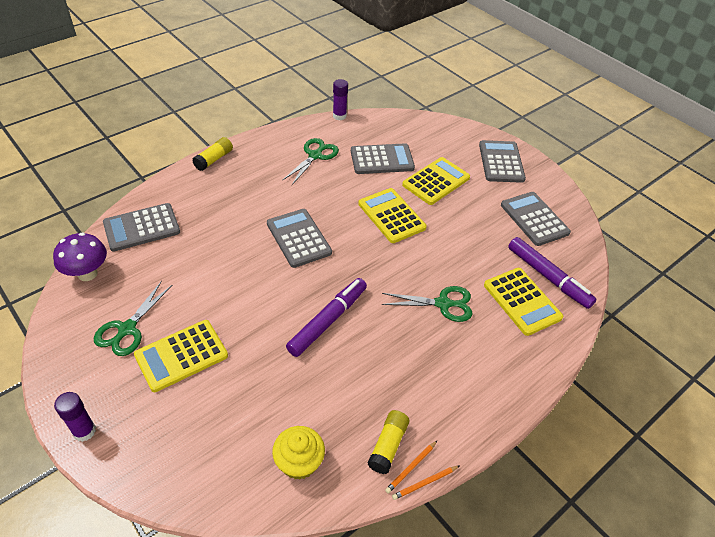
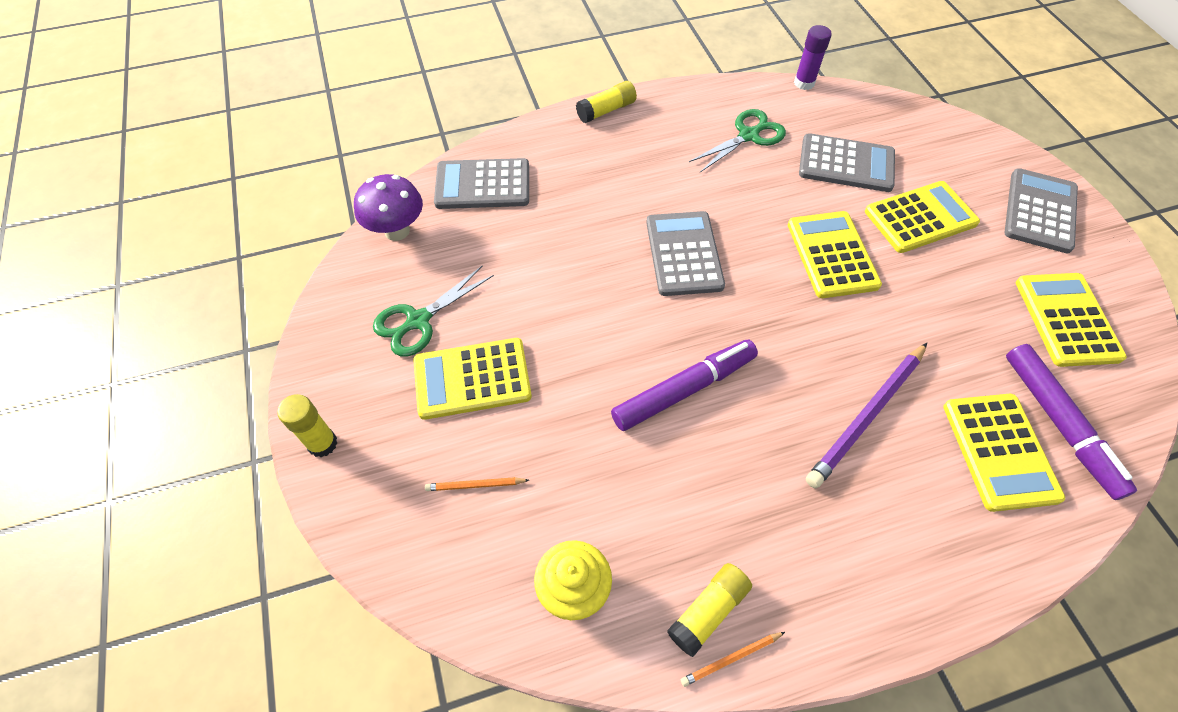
camera: 25 degrees right, 10 degrees up
(84, 431) = (322, 443): purple glue stick -> yellow glue stick
(425, 483) = (744, 692): orange pencil -> orange pencil (475, 485)
(443, 304) = (867, 416): green scissors -> purple pencil
(534, 219) = (1067, 319): grey calculator -> yellow calculator

